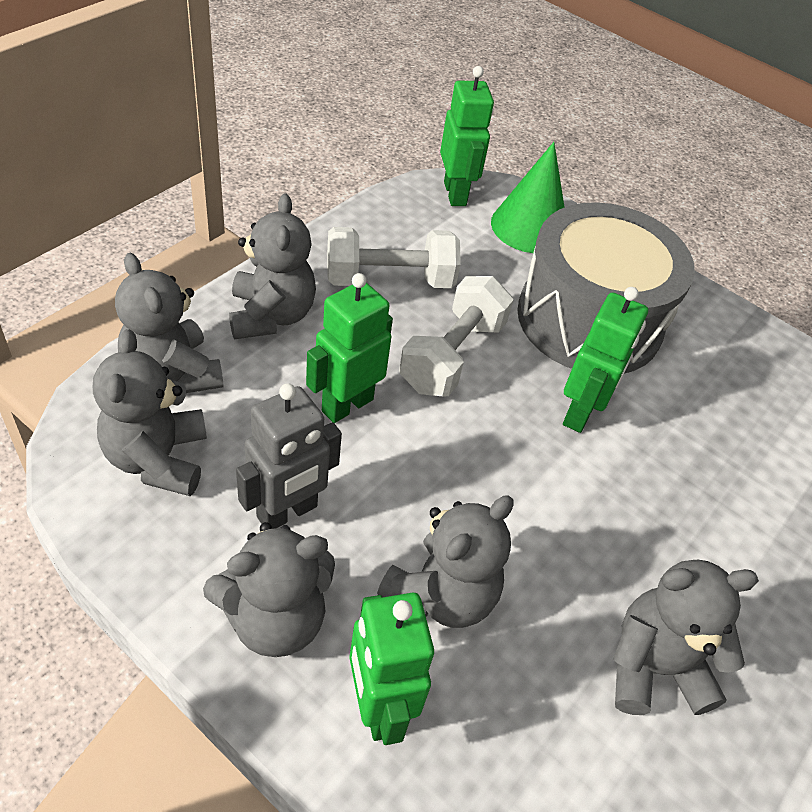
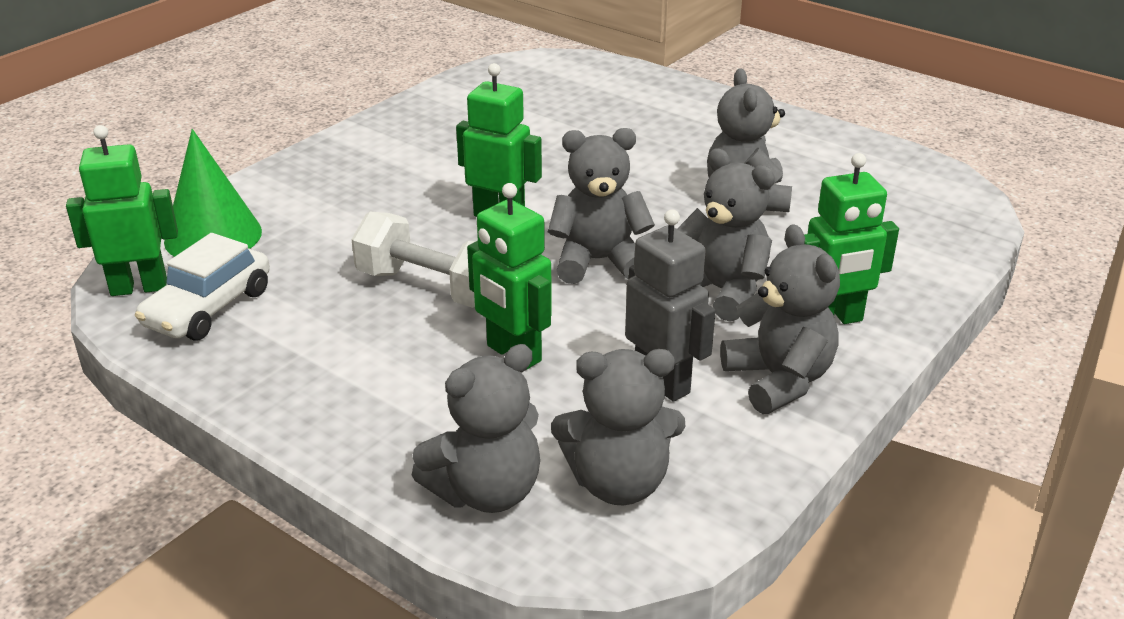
camera: 85 degrees left, 15 degrees down
(271, 316) = (376, 421): grey teddy bear -> grey teddy bear (598, 261)
(389, 280) = (307, 333): white dumbbell -> none
(426, 228) = (208, 308): none -> white car
(589, 320) = (371, 206): grey drum -> none

